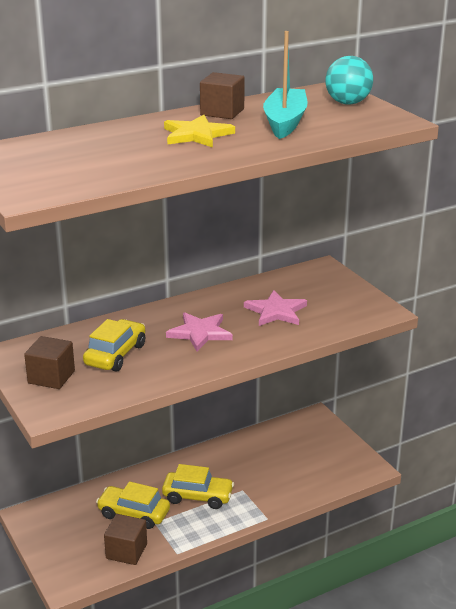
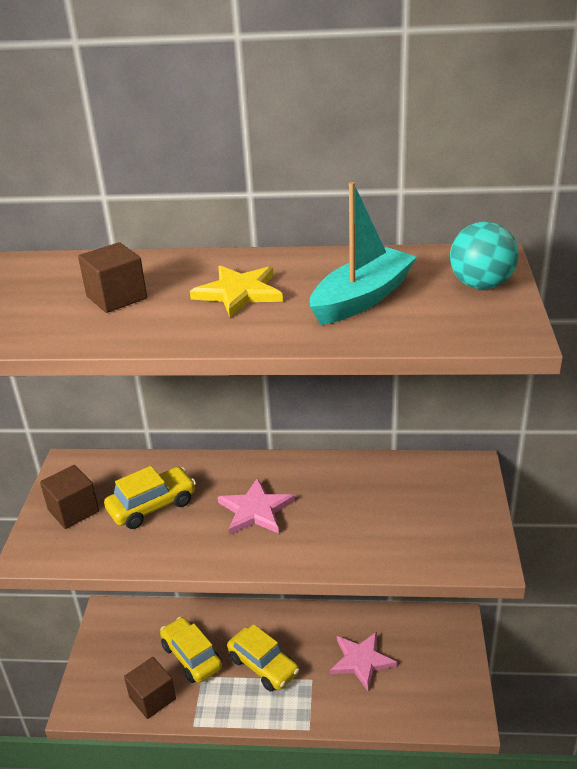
camera: 35 degrees right, 5 degrees up
(222, 112) = (312, 264): brown cube -> brown cube (116, 297)
(276, 311) = (361, 511): pink star -> pink star (361, 661)

